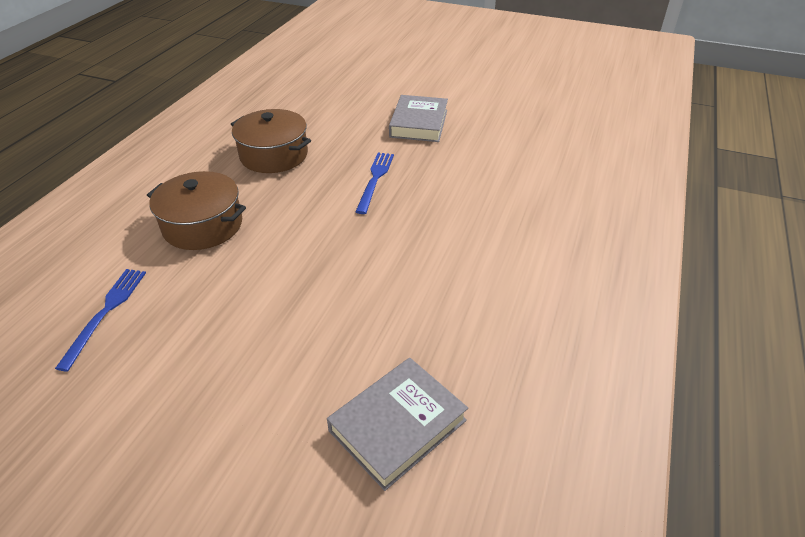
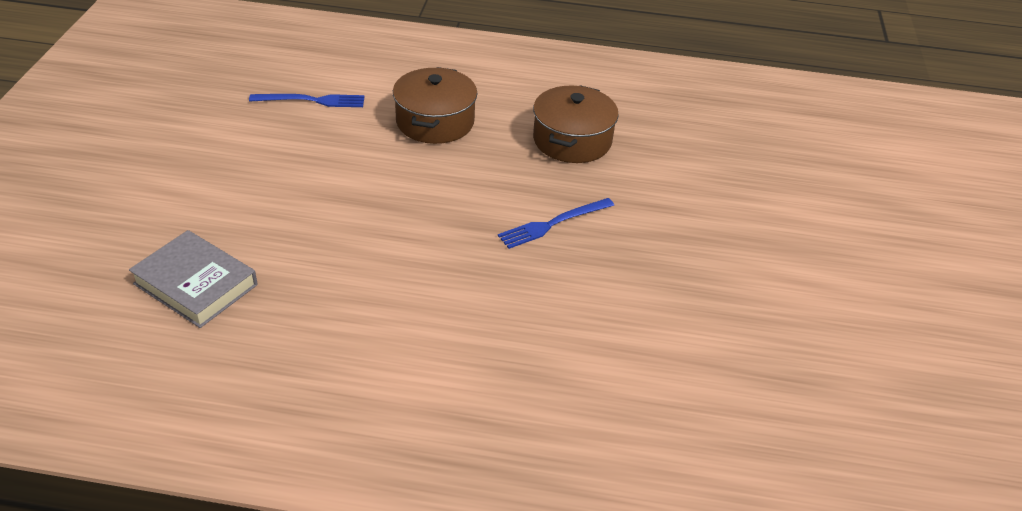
camera: 75 degrees right, 0 degrees up
(375, 180) = (553, 224): blue fork -> blue fork turned 150 degrees clockwise
(419, 123) = (701, 247): grey book -> none

